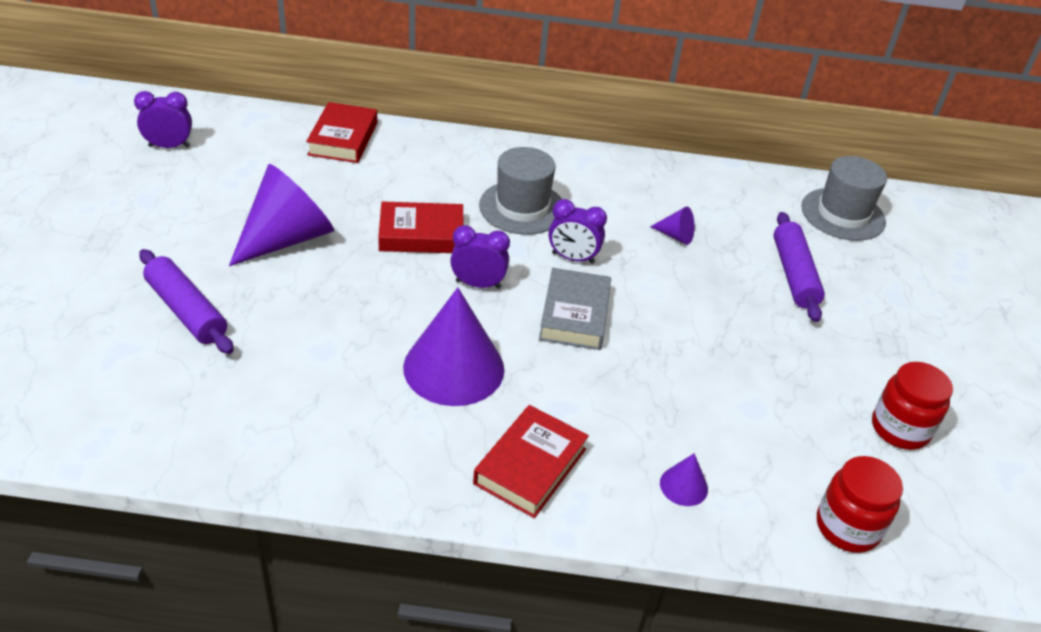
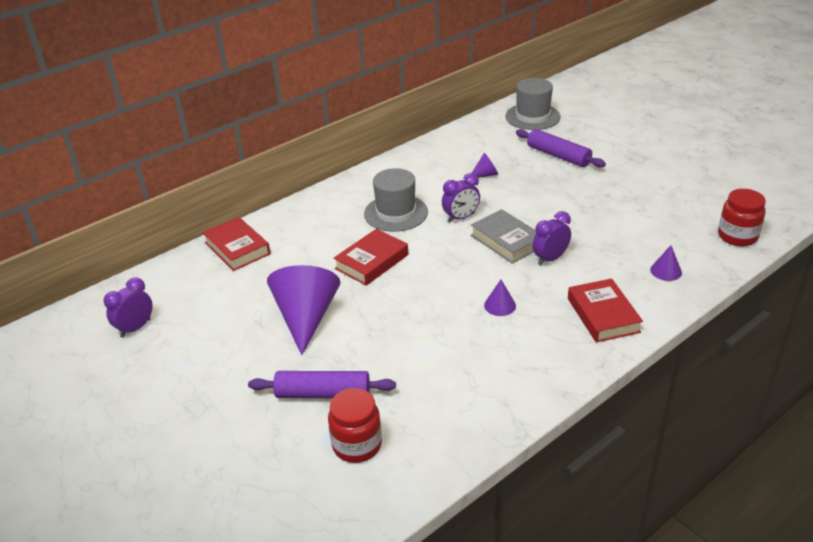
camera: 40 degrees left, 5 degrees down
(454, 368) = (500, 305): purple cone -> purple cone, size x0.44
(478, 284) = (441, 262): purple clock -> purple clock (550, 259)
(899, 429) = (693, 186): red jar -> red jar (357, 445)

